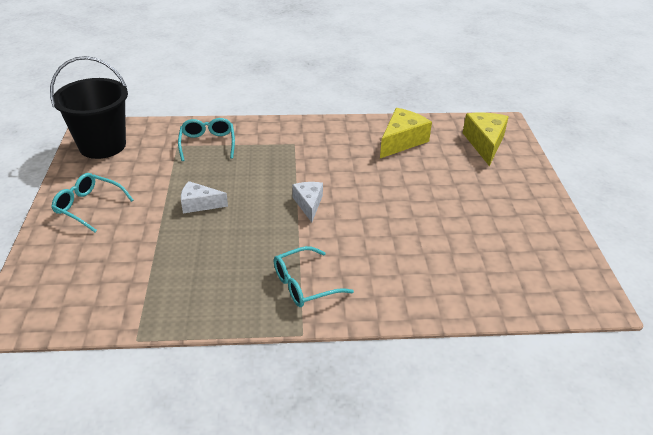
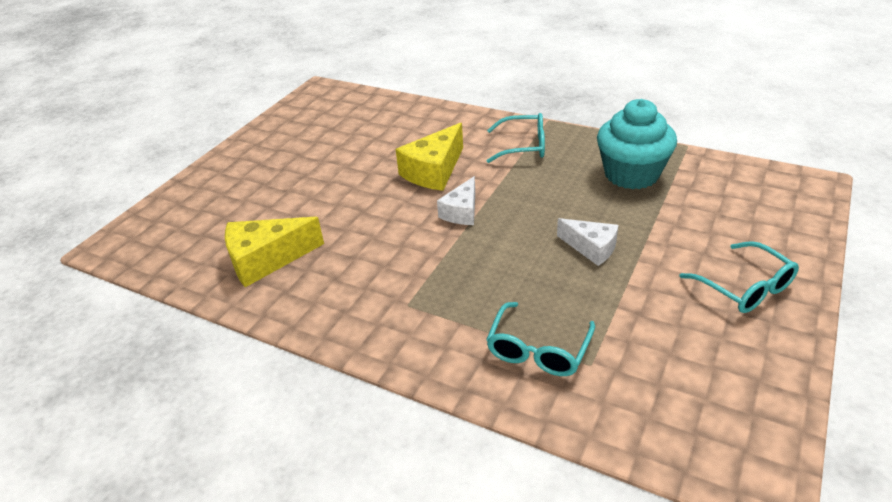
camera: 145 degrees left, 0 degrees up
(102, 145) = (730, 412): black bucket -> none
(187, 281) = (631, 174): none -> turquoise cupcake
(485, 143) = (181, 225): yellow cheese -> yellow cheese (434, 171)

